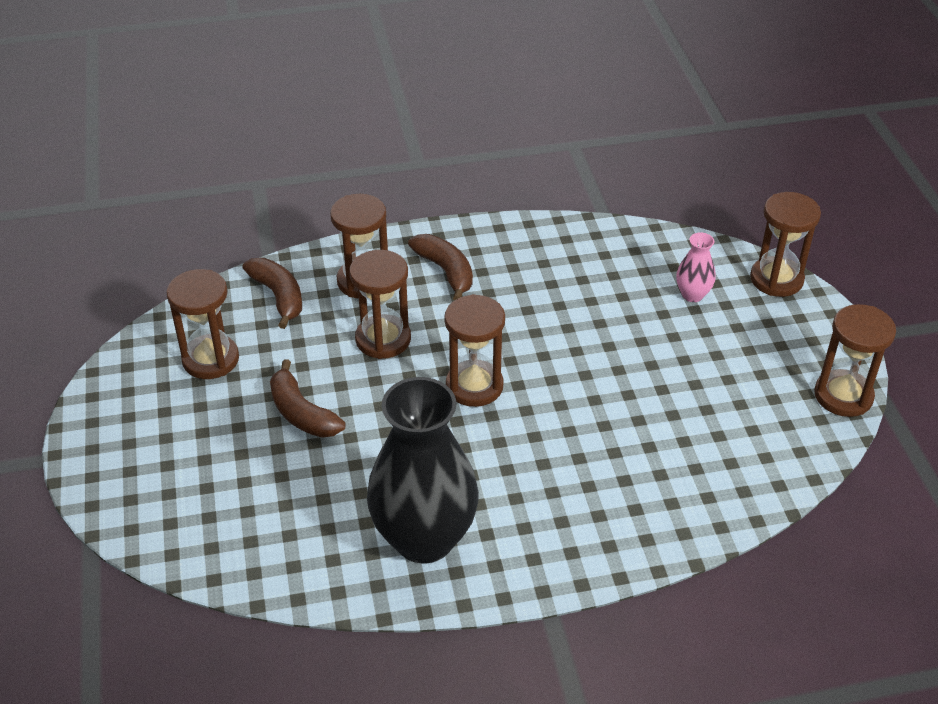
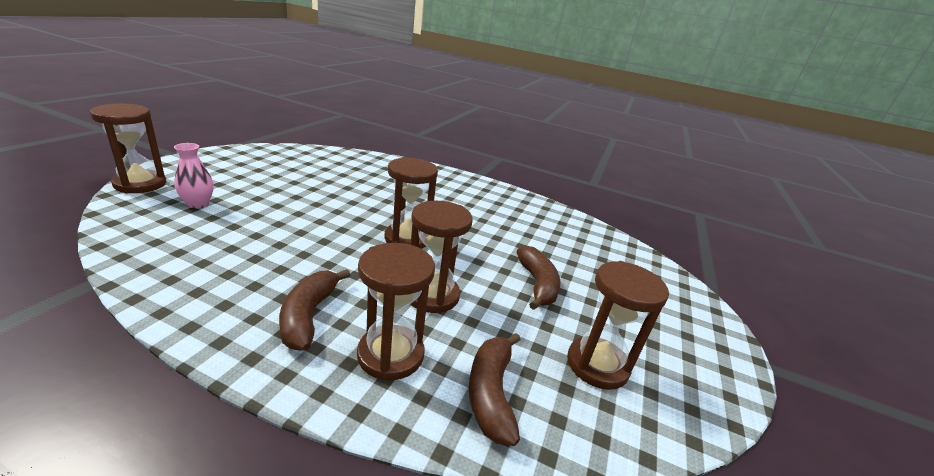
camera: 150 degrees left, 15 degrees down
(424, 539) = (509, 208): black vase -> none
(843, 396) = (247, 150): brown hourglass -> none

